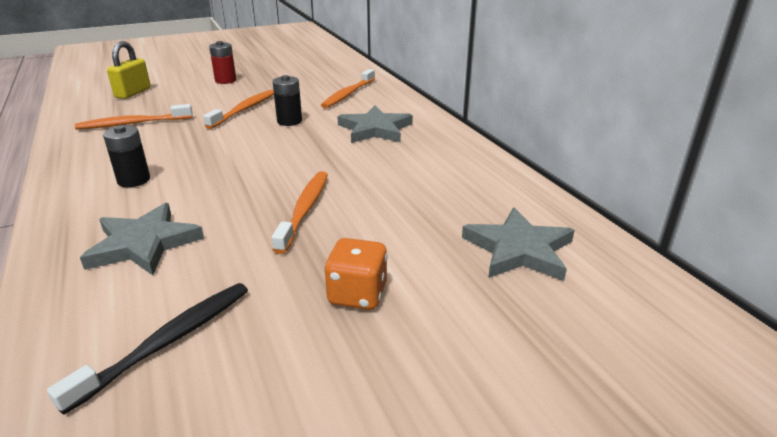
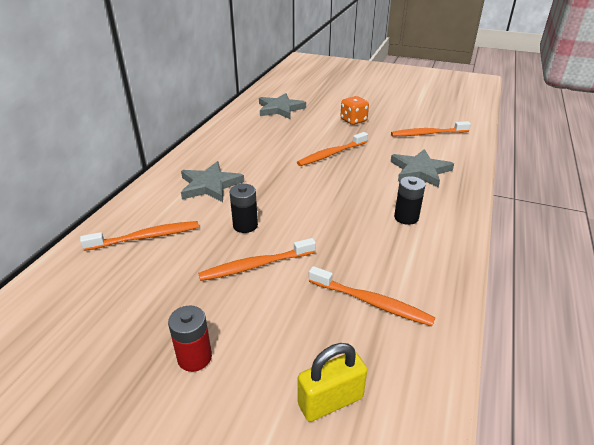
camera: 135 degrees left, 5 degrees up
(168, 342) = (427, 134): black toothbrush -> orange toothbrush

